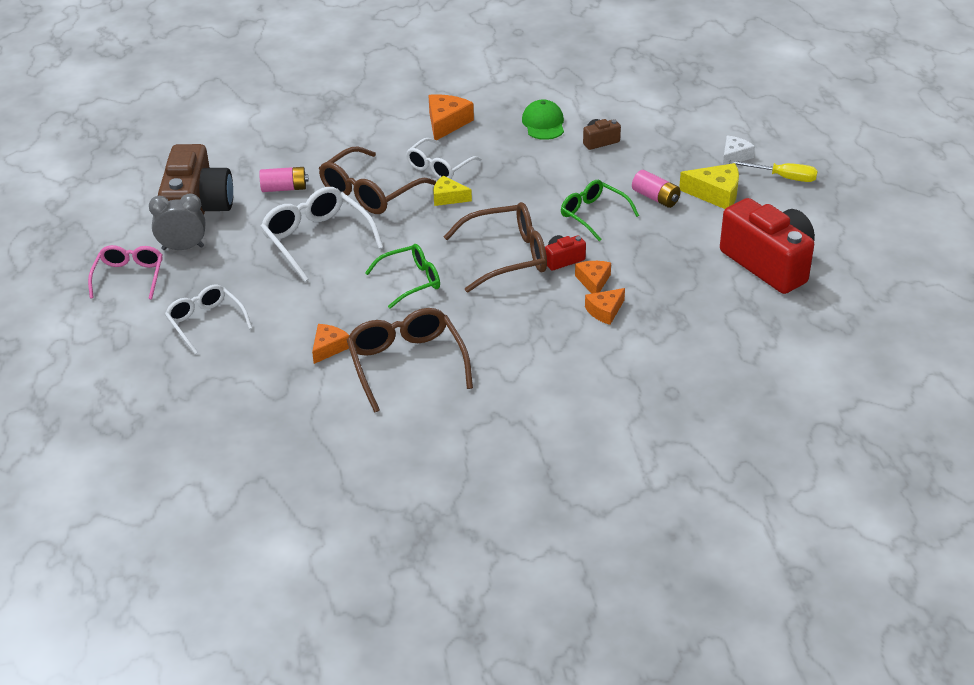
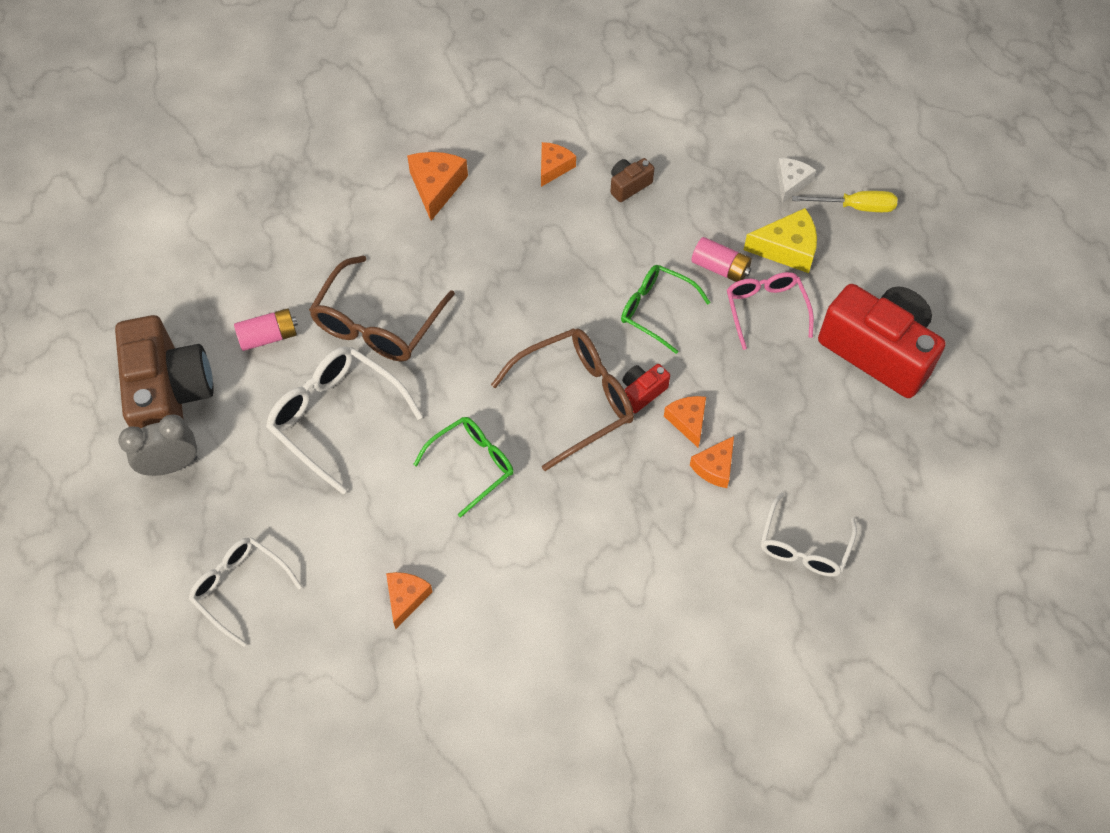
camera: 15 degrees left, 20 degrees up
(129, 277) = (118, 530): pink glasses -> pink glasses (765, 310)
(406, 364) = (508, 605): brown glasses -> none
(439, 167) = (449, 264): white glasses -> white glasses (804, 546)
(448, 197) = (475, 314): yellow cheese -> none
(543, 123) = (554, 167): green cap -> orange cheese

